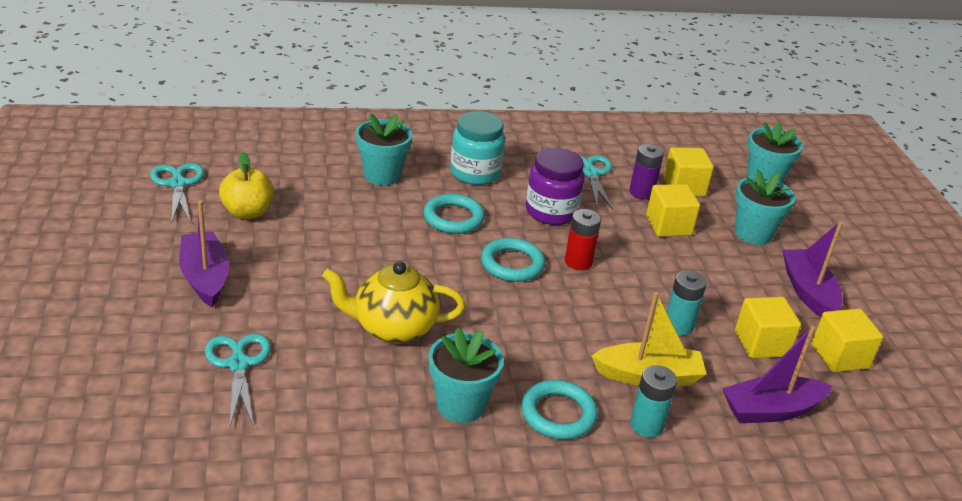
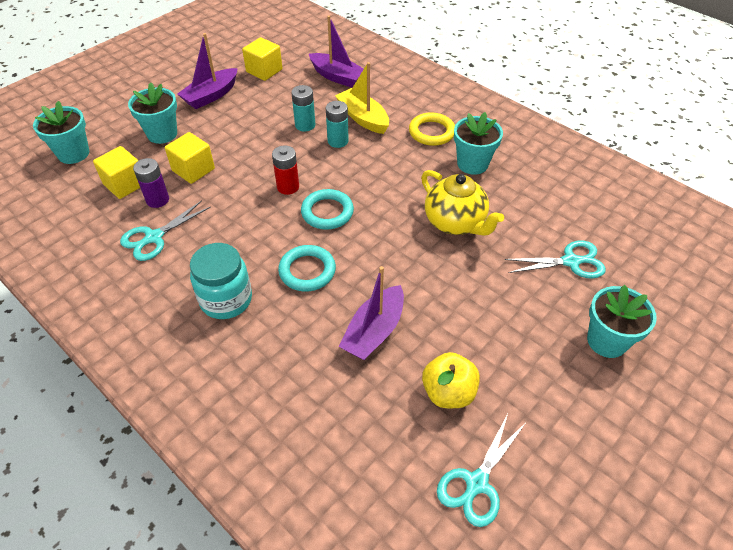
camera: 125 degrees left, 15 degrees up
(205, 277) = (540, 345): purple boat -> purple boat (374, 331)
(238, 364) = (571, 261): turquoise scissors -> turquoise scissors turned 135 degrees counterclockwise
(382, 175) = (295, 353): turquoise flower pot -> turquoise flower pot (607, 341)
(551, 212) = (238, 228): purple jar -> none
(558, 414) = (431, 132): turquoise ring -> yellow ring
(646, 425) = (400, 105): turquoise battery -> turquoise battery (338, 141)
(761, 344) = (285, 95): yellow cube -> none

